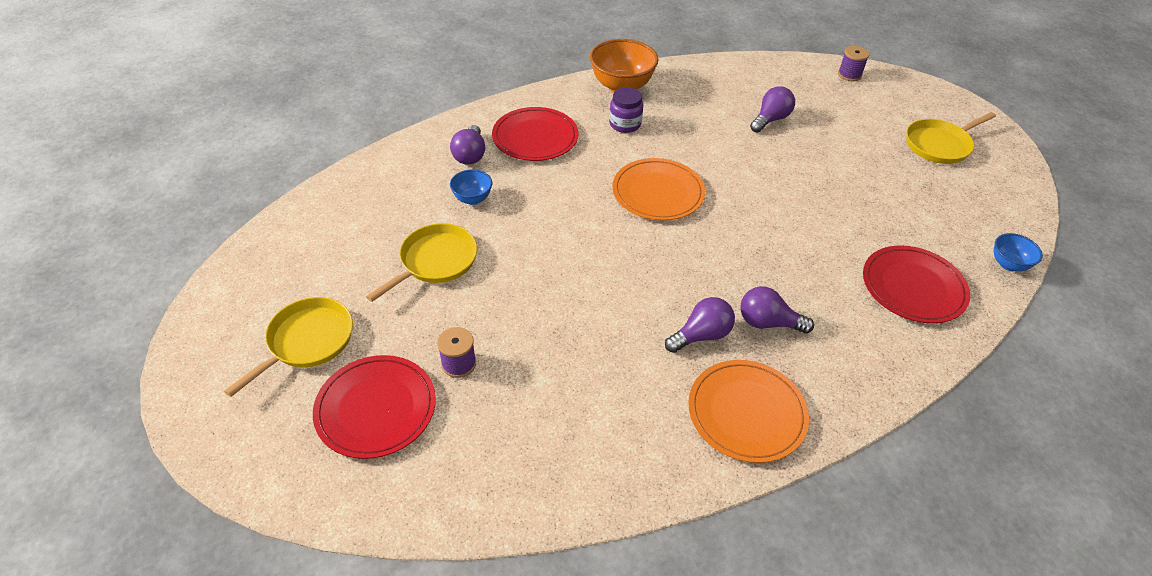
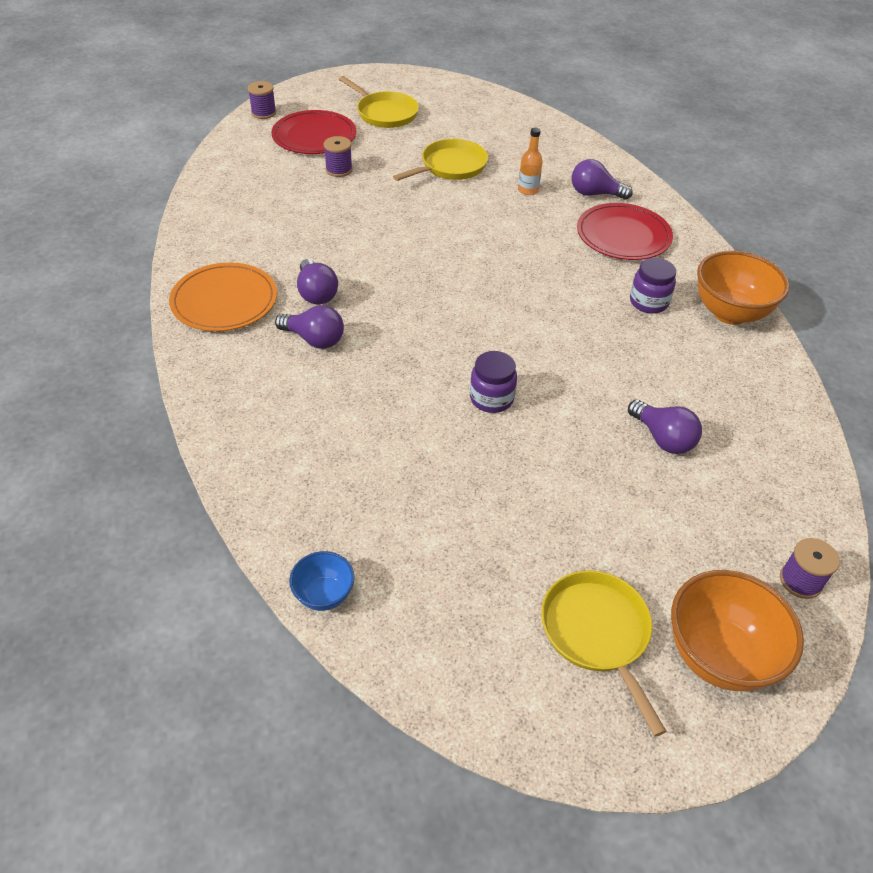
camera: 100 degrees right, 0 degrees up
(307, 492) = (263, 113): none -> purple spool
(435, 261) = (450, 166): yellow pan -> yellow pan turned 90 degrees counterclockwise
(472, 199) = (528, 190): blue bowl -> orange bottle
(658, 192) = (521, 305): orange plate -> none
(768, 323) = (314, 339): purple light bulb -> purple light bulb turned 90 degrees clockwise
(779, 201) = (491, 398): none -> purple jar
(913, 287) = (320, 473): red plate -> none
(919, 103) = (718, 655): none -> orange bowl

